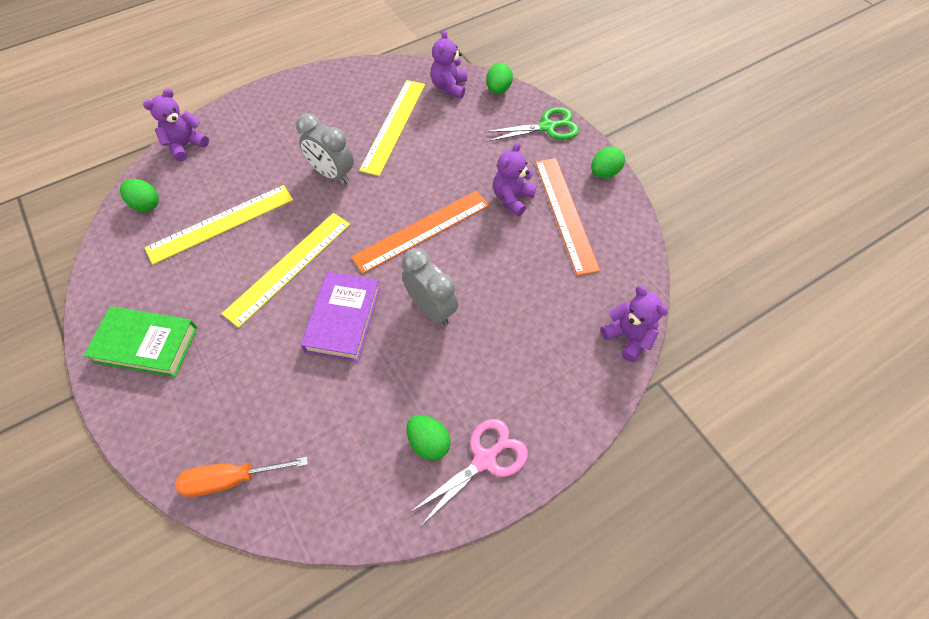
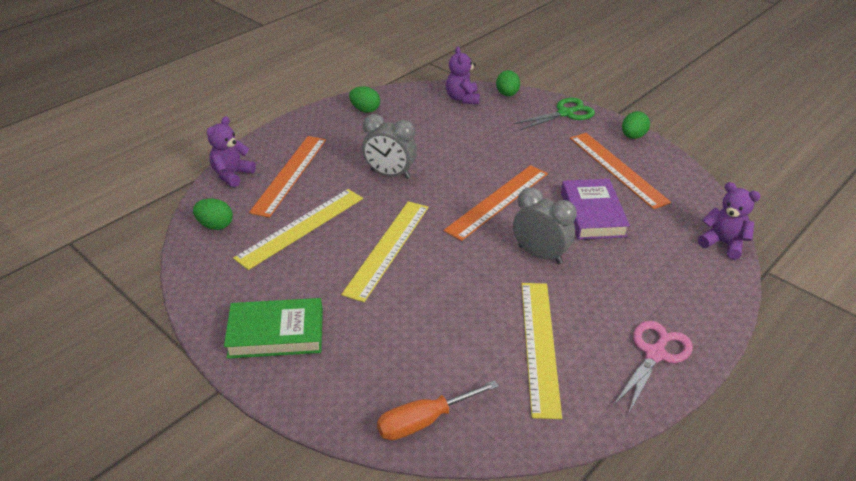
camera: 15 degrees left, 20 degrees down
(238, 155) = (290, 174): none -> orange ruler
(343, 319) = (463, 277): purple book -> purple book (592, 214)
(393, 126) = (427, 132): yellow ruler -> yellow ruler (539, 345)
(429, 442) = (597, 352): green egg -> green egg (365, 110)
(512, 198) = (565, 166): purple teddy bear -> none

